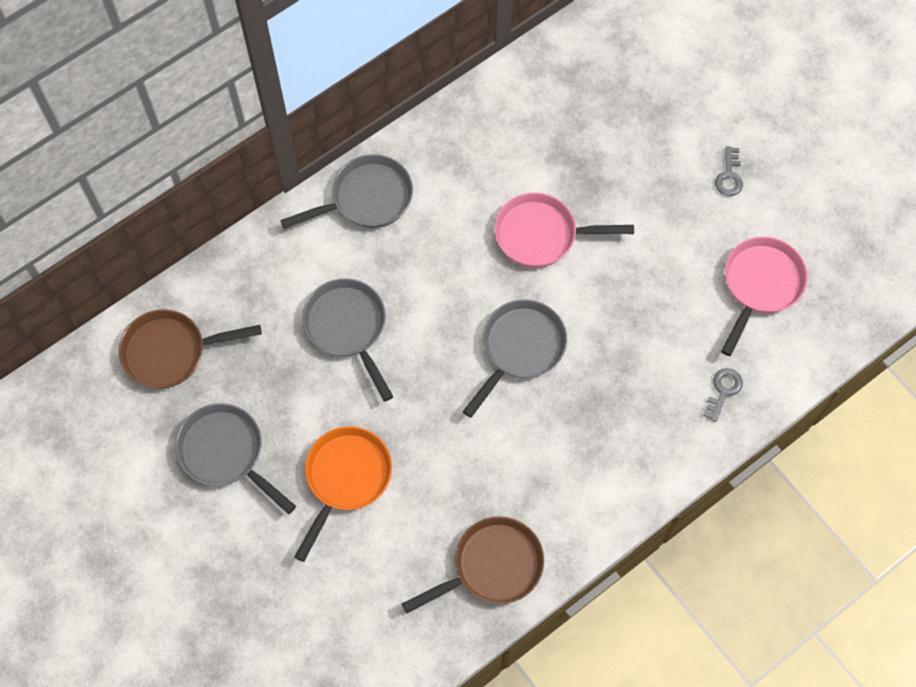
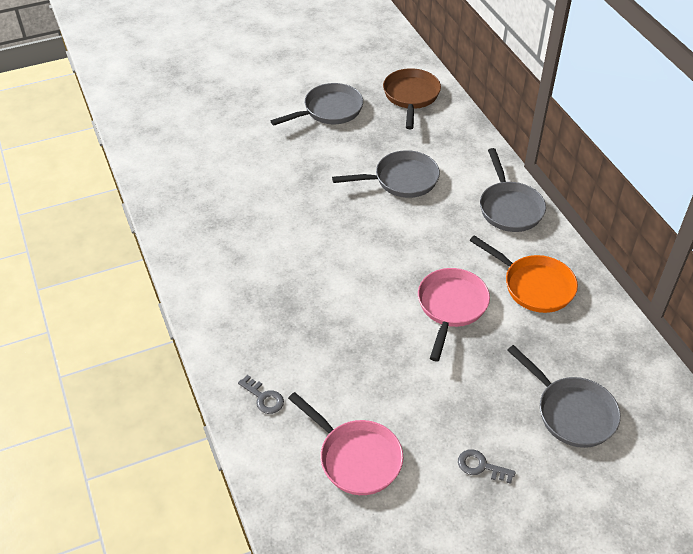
camera: 105 degrees right, 20 degrees down
(346, 478) = (287, 160): orange pan -> orange pan (534, 286)
(492, 566) = (189, 220): brown pan -> none
(520, 348) = (352, 271): grey pan -> grey pan (572, 412)

